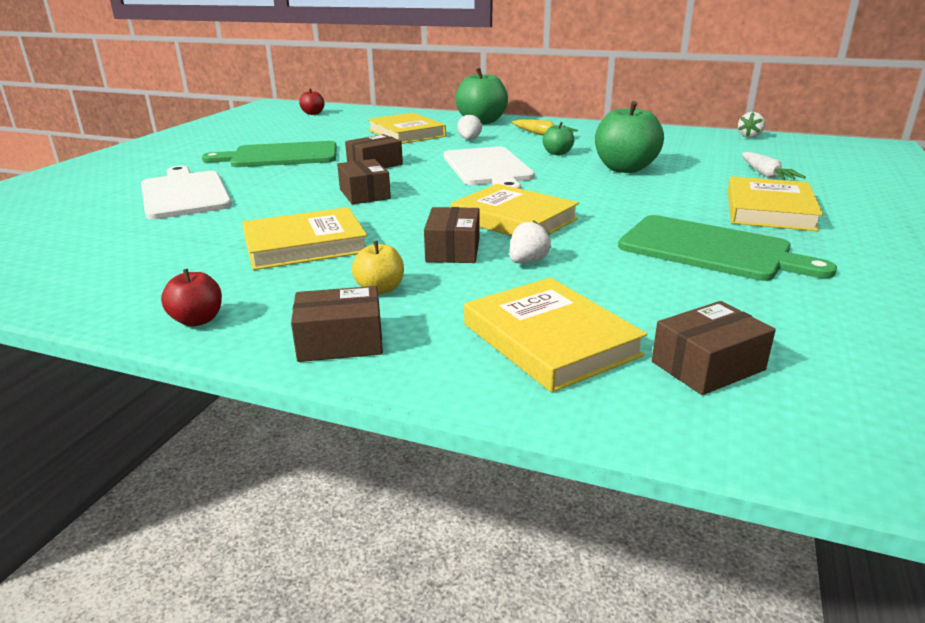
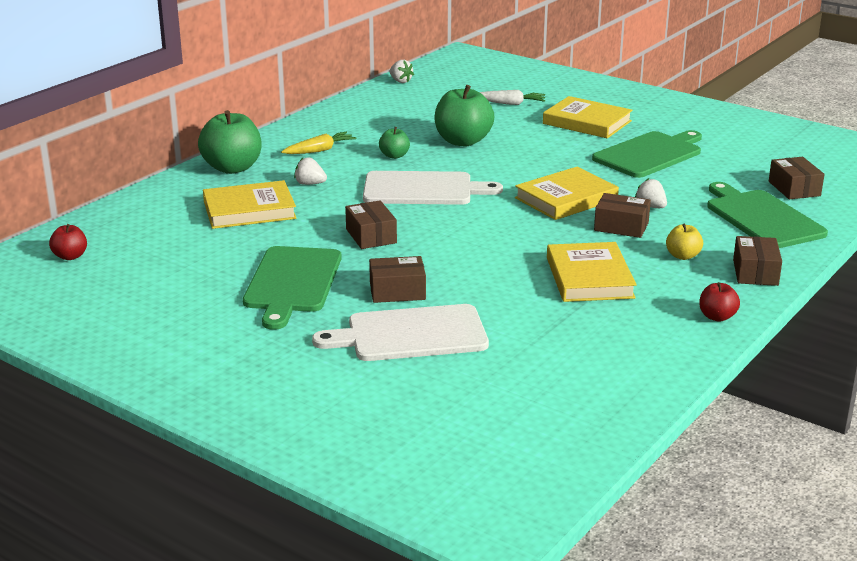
camera: 75 degrees left, 0 degrees up
(364, 194) = (468, 247): brown box -> brown box (397, 291)
(550, 339) = (761, 218): yellow book -> green cutting board

